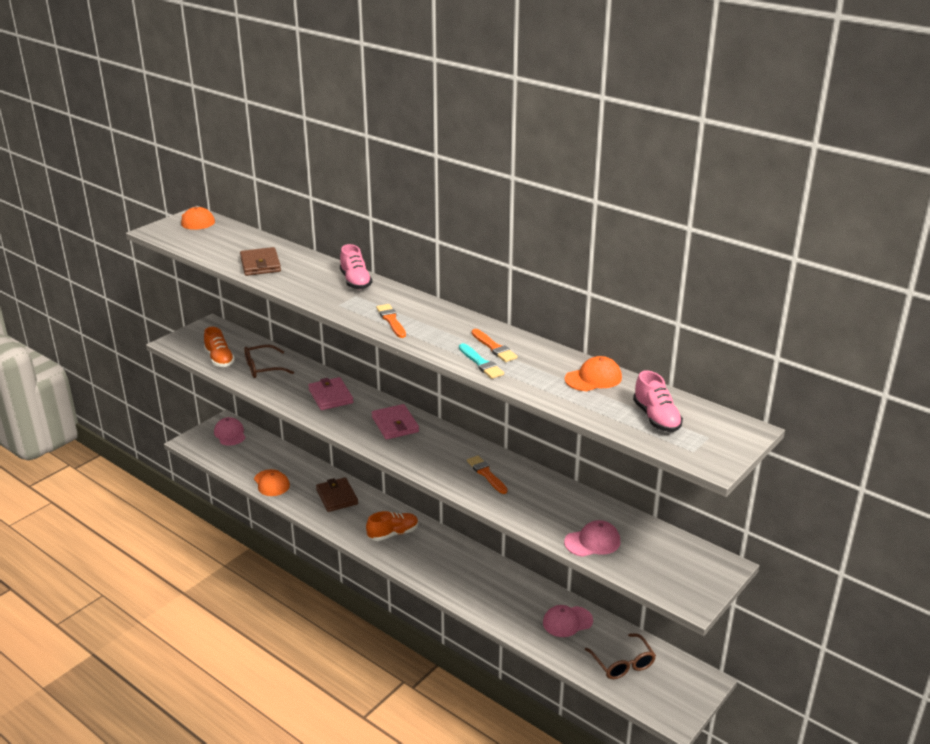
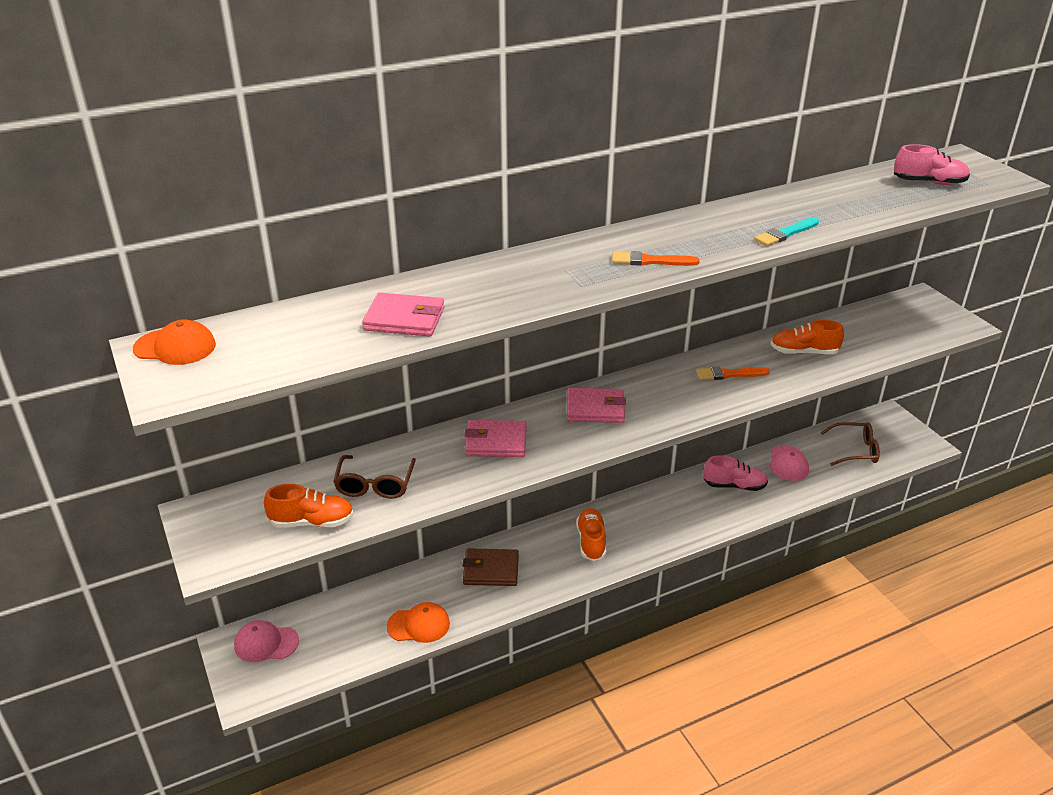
camera: 65 degrees left, 5 degrees up
(260, 264) = (404, 319): brown wallet -> pink wallet
(355, 281) = (524, 263): pink shoe -> pink shoe (734, 486)
(481, 363) = (785, 234): turquoise brush -> turquoise brush turned 150 degrees clockwise
(494, 347) = (754, 220): orange brush -> none
(552, 507) = (804, 352): none -> orange shoe
(592, 542) = (867, 347): pink cap -> none
(593, 378) = (843, 190): orange cap -> none

